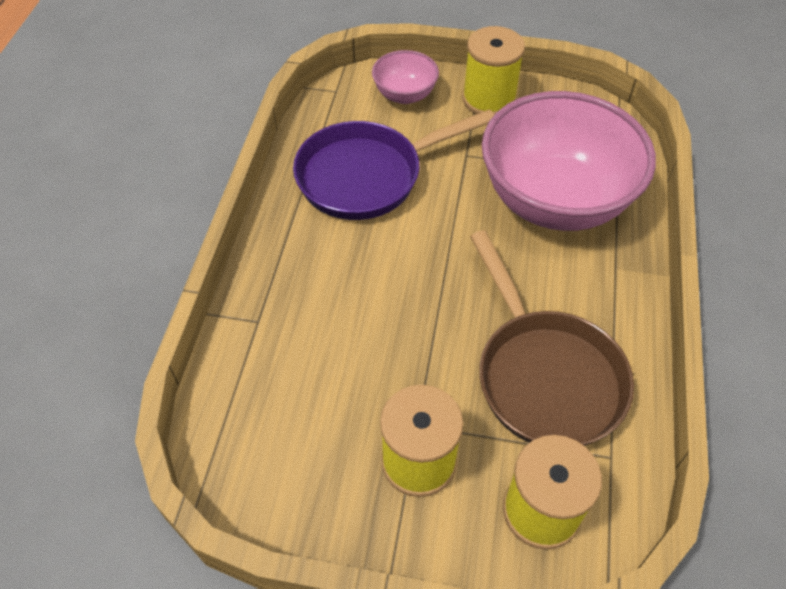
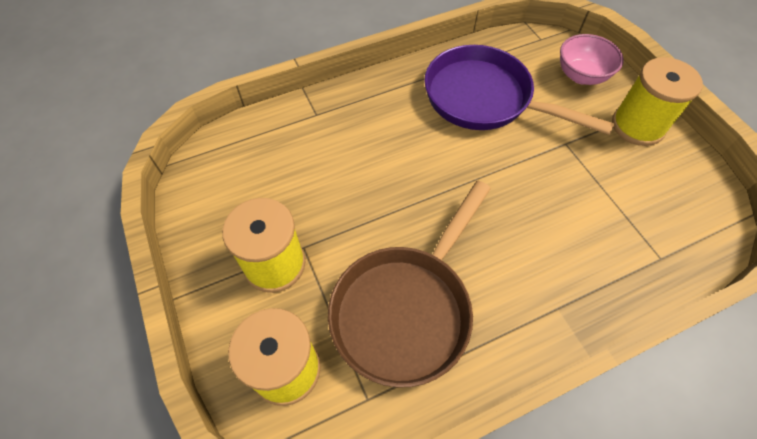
camera: 55 degrees right, 5 degrees up
(554, 200) = (583, 226): pink bowl -> none

